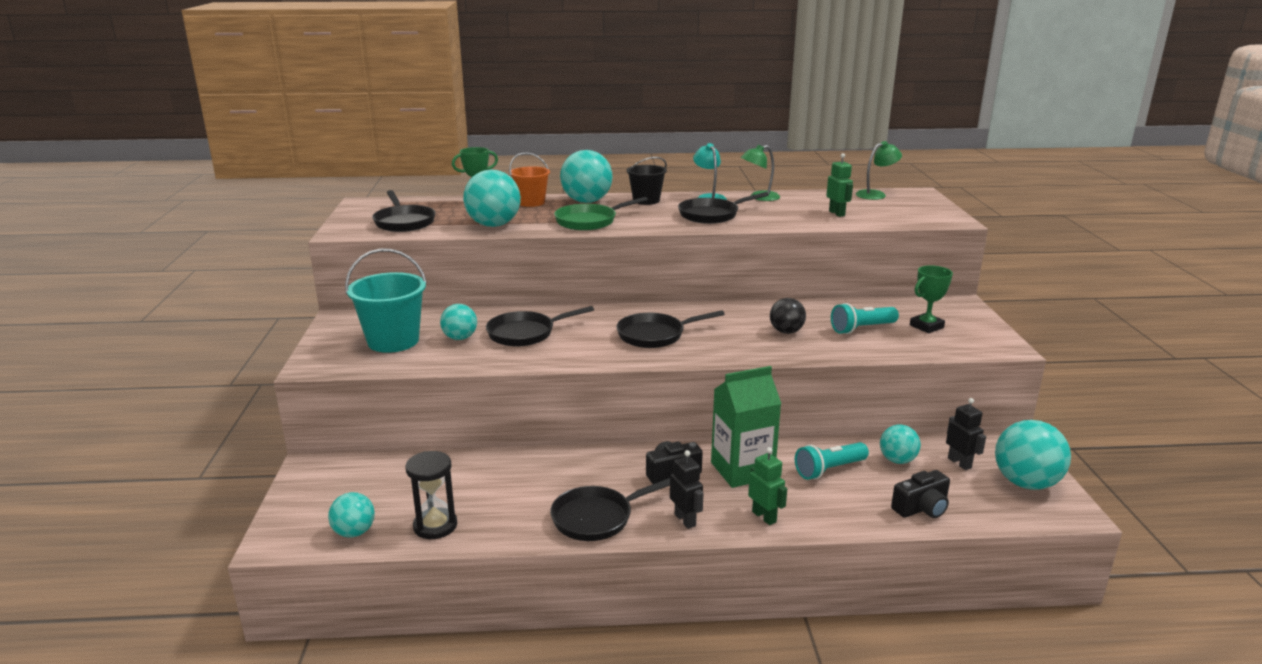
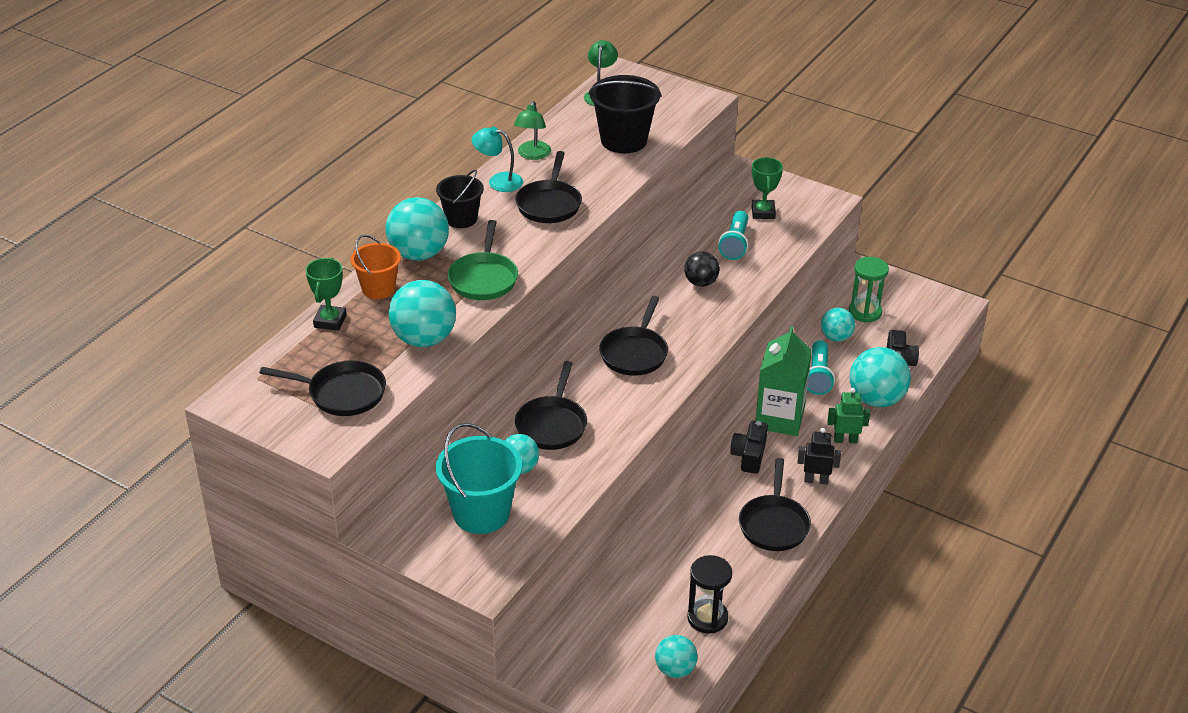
camera: 55 degrees left, 15 degrees up
(837, 213) = (624, 140): green robot -> black bucket
(959, 463) = (865, 312): black robot -> green hourglass
(1026, 483) = (912, 300): turquoise ball -> turquoise ball (876, 399)

